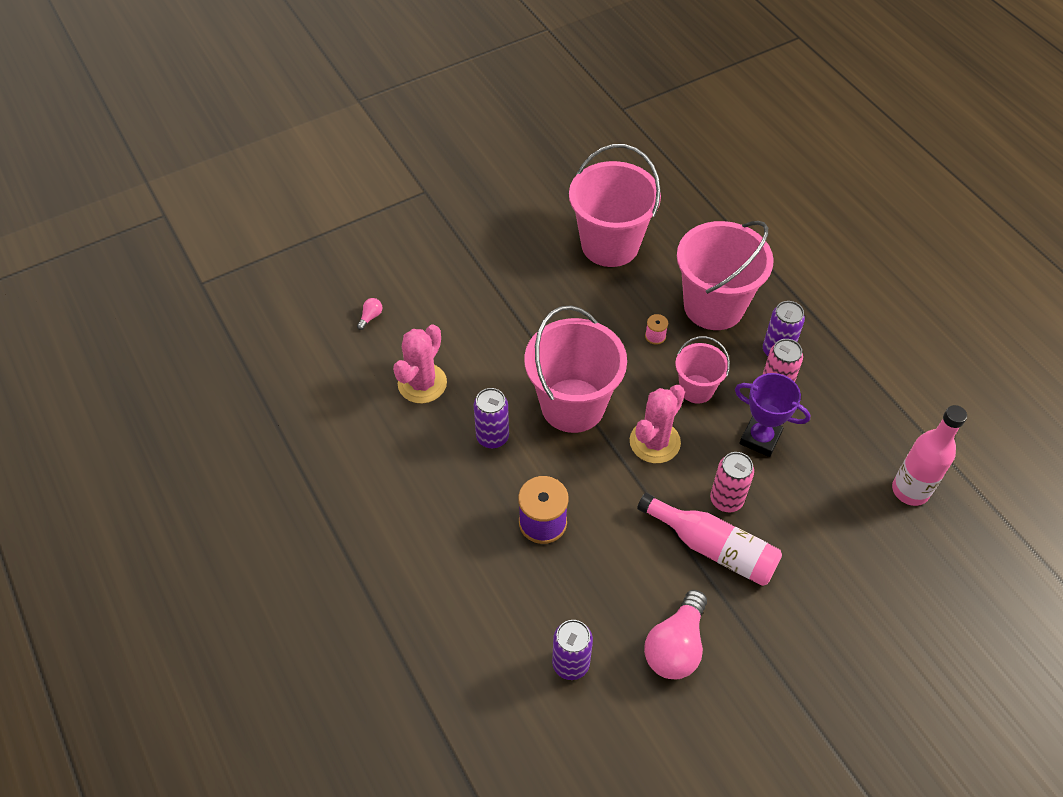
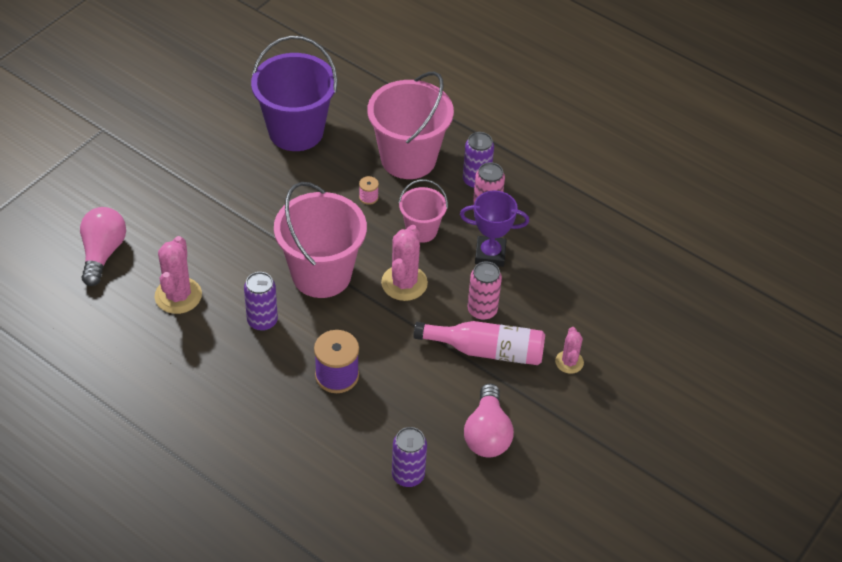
camera: 25 degrees left, 5 degrees down
(370, 317) = (103, 253): pink light bulb -> pink light bulb, size x2.40
(610, 245) = (296, 131): pink bucket -> purple bucket
(801, 593) = (569, 362): none -> pink cactus
(910, 490) = (624, 258): pink bottle -> none

